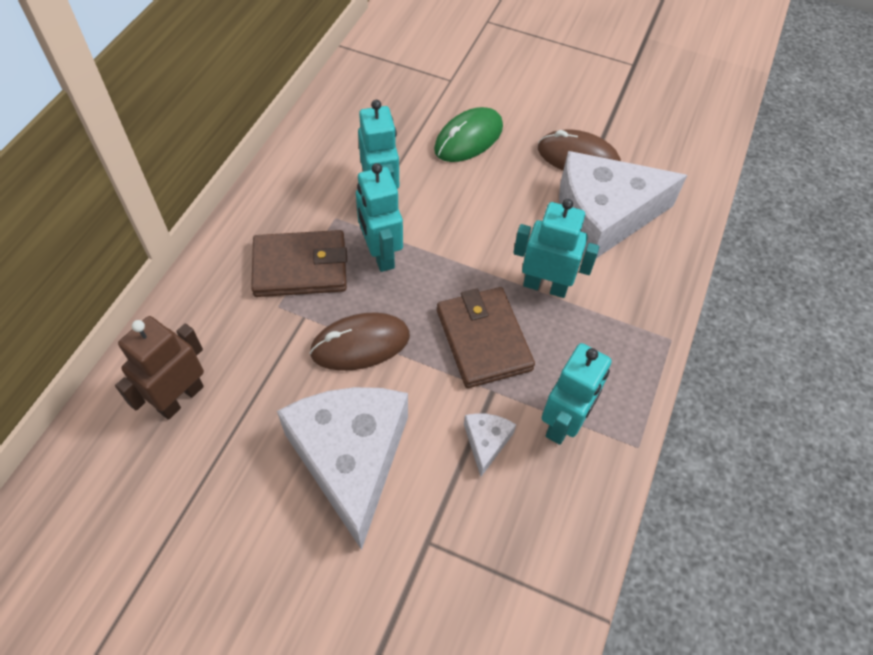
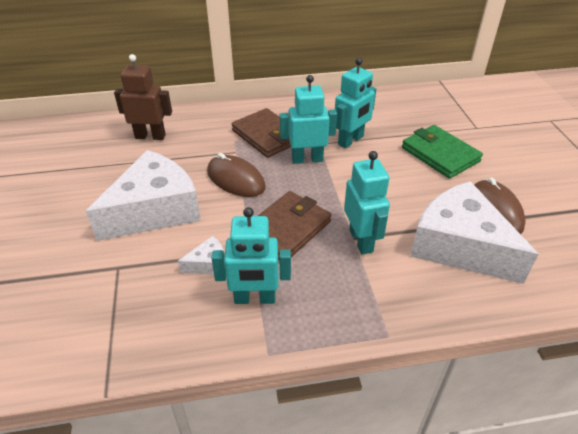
camera: 60 degrees right, 15 degrees down
(380, 254) = (307, 159): turquoise robot -> turquoise robot turned 45 degrees clockwise
(468, 138) = (440, 154): green mouse -> green wallet

